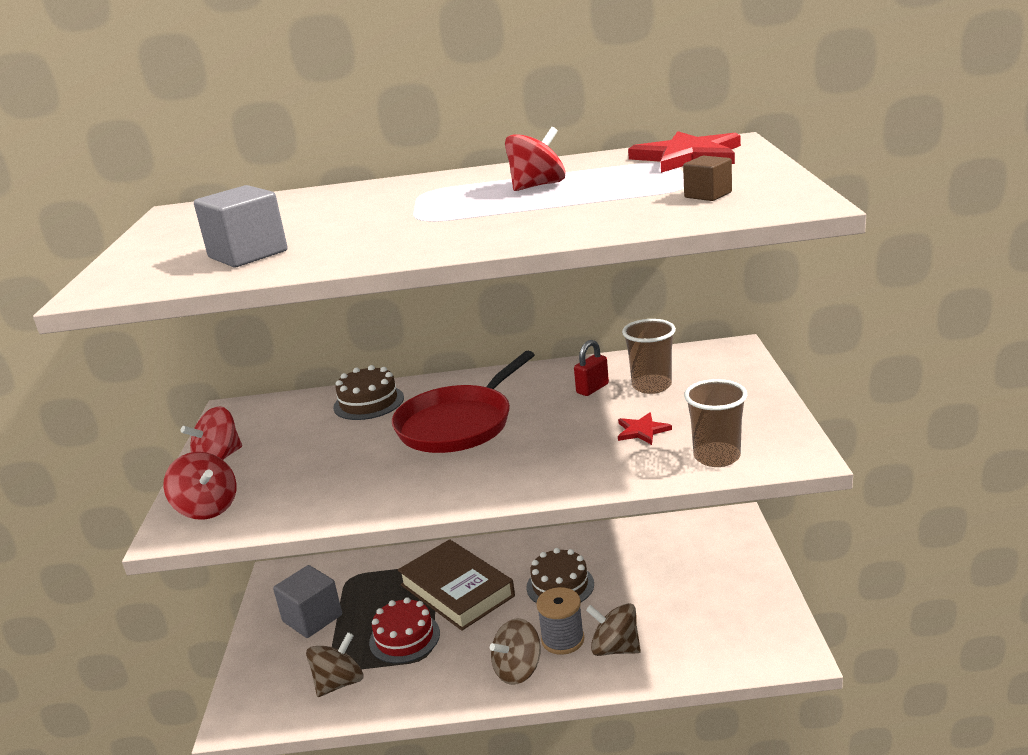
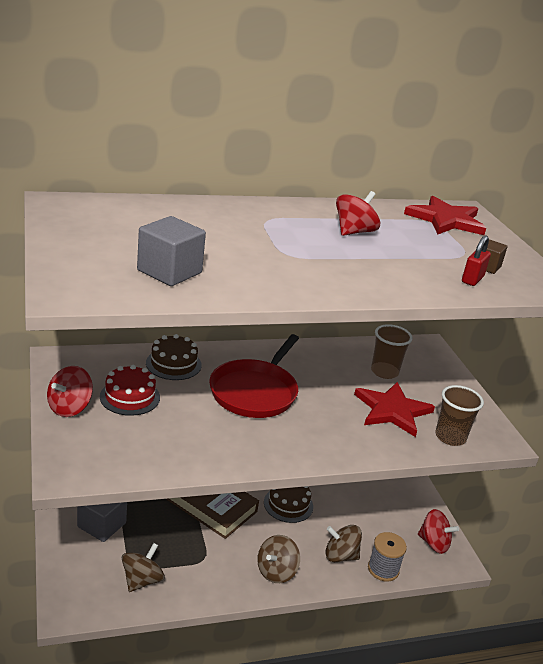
camera: 20 degrees left, 5 degrees up
(207, 508) = (84, 454): red spinning top -> red spinning top (433, 543)
(404, 638) = (182, 543): red cake -> red cake (130, 397)
(562, 640) = (302, 548): grey spool -> grey spool (383, 569)
(592, 389) = (343, 369): red padlock -> red padlock (472, 279)
(642, 431) = (392, 410): red star -> red star, size x2.04

